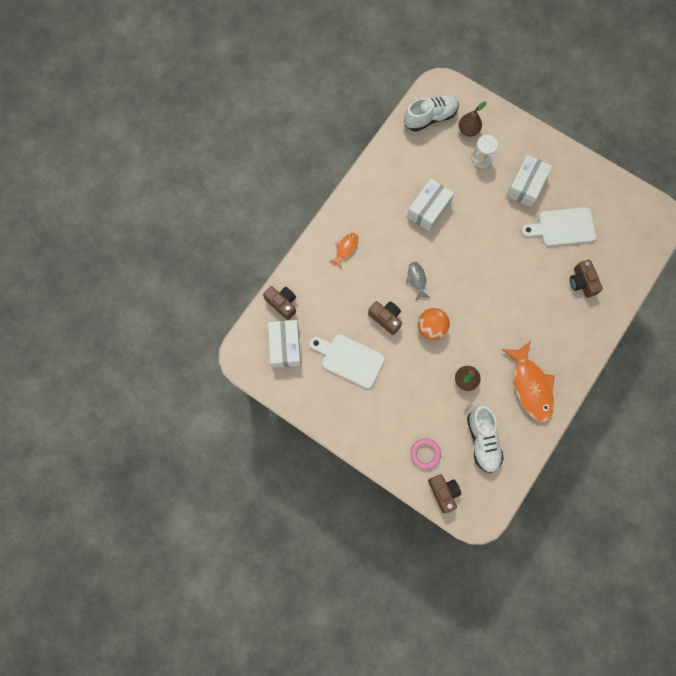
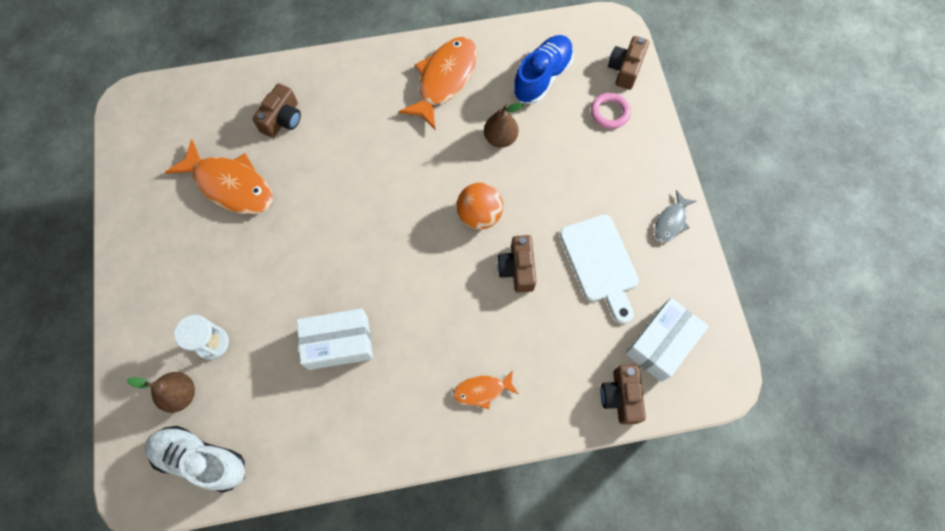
camera: 135 degrees left, 5 degrees down
(416, 279) = (440, 277): grey fish -> grey fish (671, 221)
(482, 440) = (542, 77): white shoe -> blue shoe
(526, 185) = (207, 264): white box -> none
(562, 227) = (230, 185): white cutting board -> orange fish

